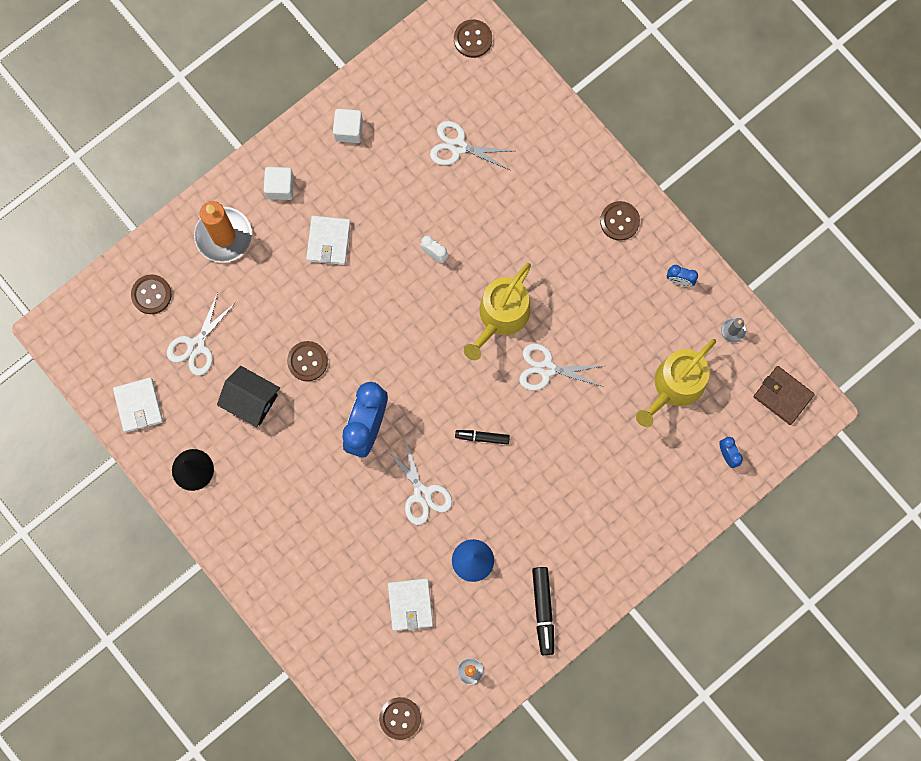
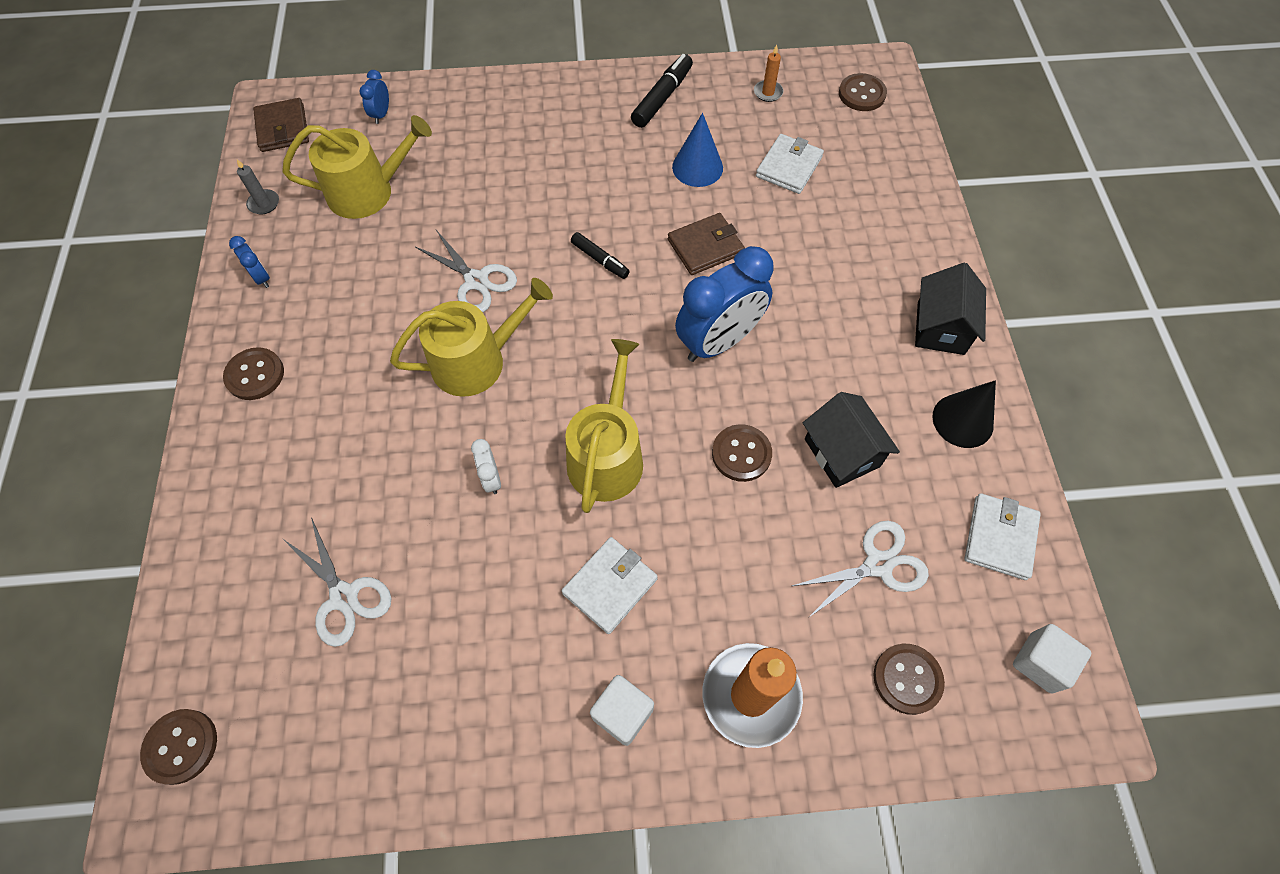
camera: 145 degrees left, 15 degrees down
(237, 531) = (940, 328): none -> black house
(348, 130) = (464, 732): white cube -> white cube (1040, 662)
(381, 310) = (607, 455): none -> yellow watering can
(422, 494) = (705, 247): white scissors -> brown wallet

